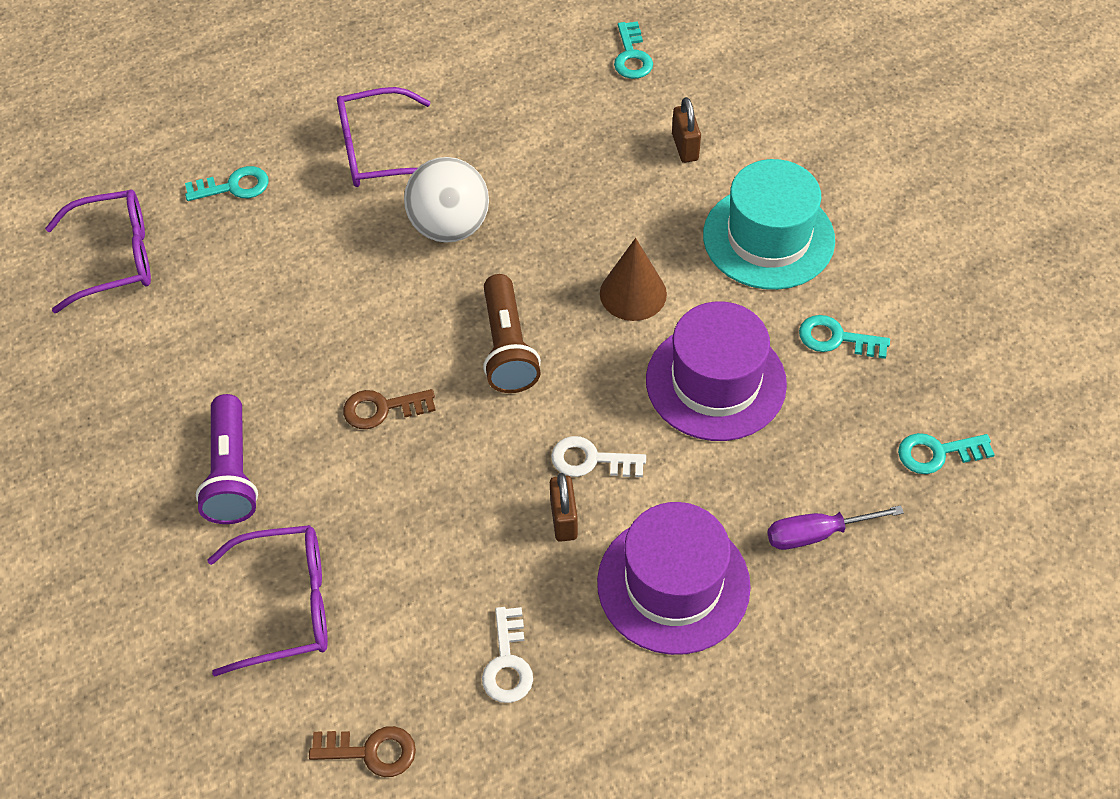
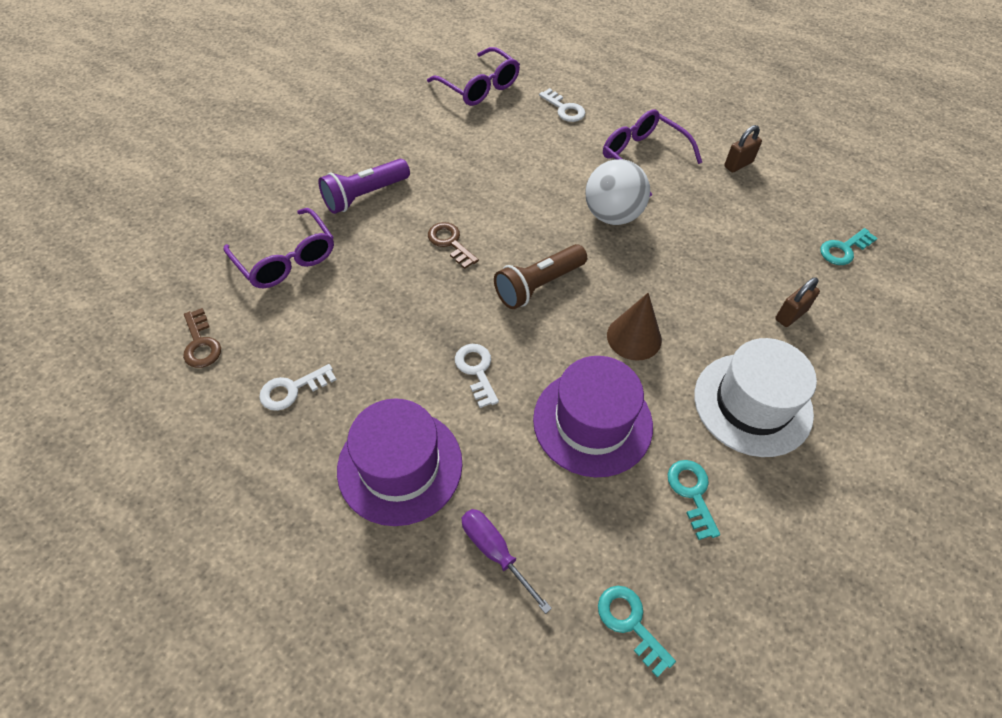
camera: 60 degrees right, 0 degrees up
(233, 186) = (564, 109): turquoise key -> white key
(563, 519) = (419, 375): brown padlock -> brown padlock (738, 164)
(768, 237) = (752, 404): turquoise hat -> white hat

